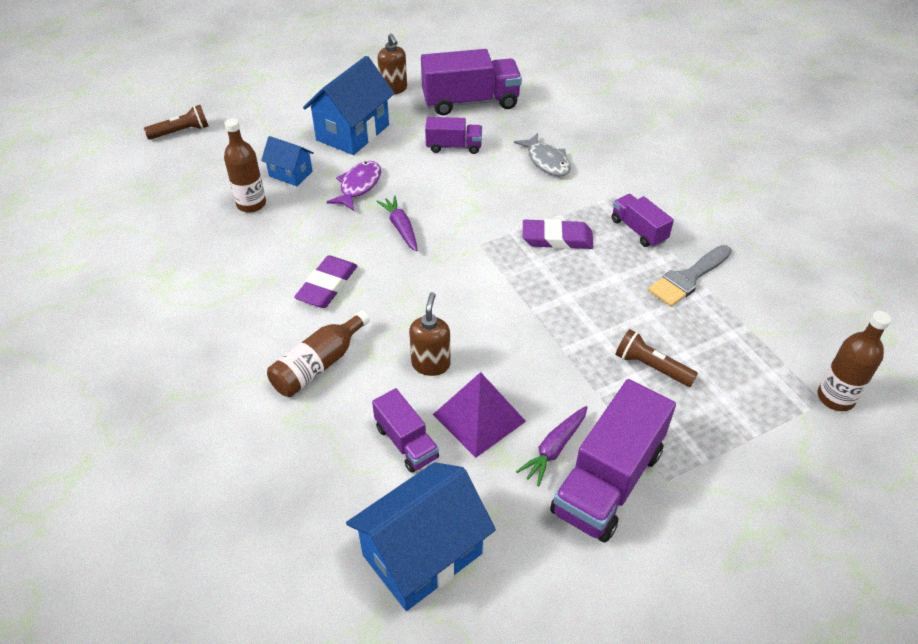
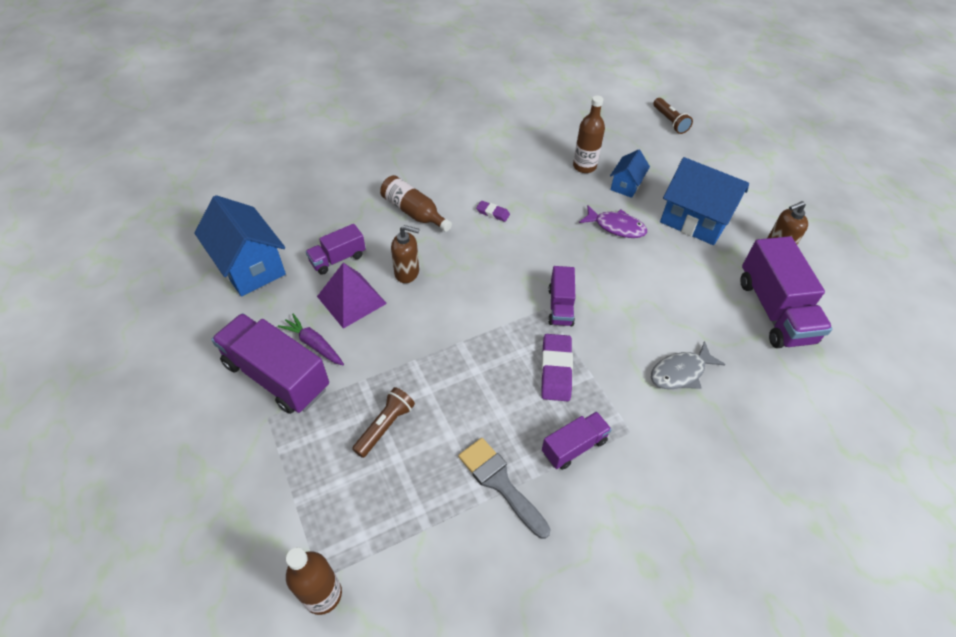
camera: 90 degrees right, 5 degrees up
(327, 286) = (493, 213): purple eraser -> purple eraser, size x0.56
(400, 228) = (563, 255): purple carrot -> none
(454, 146) = (689, 294): purple truck -> purple truck (560, 306)

